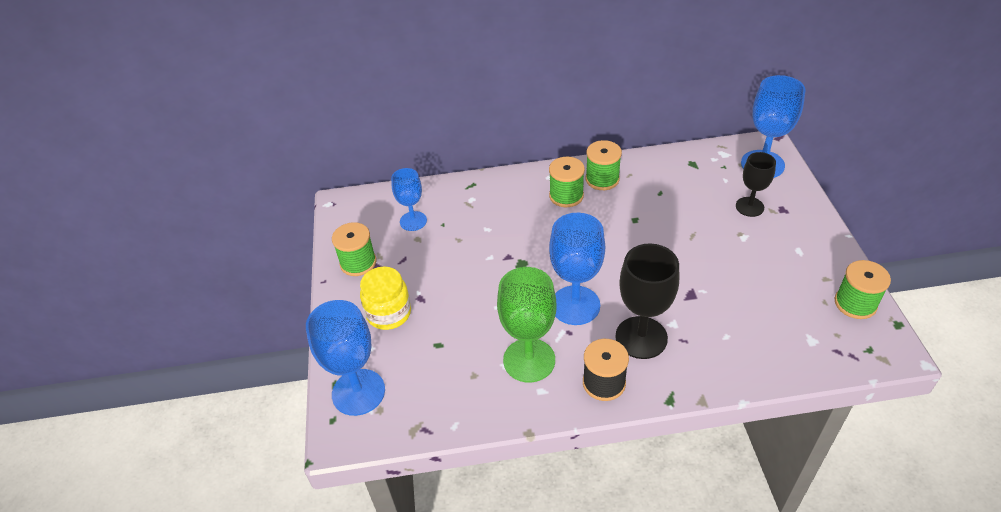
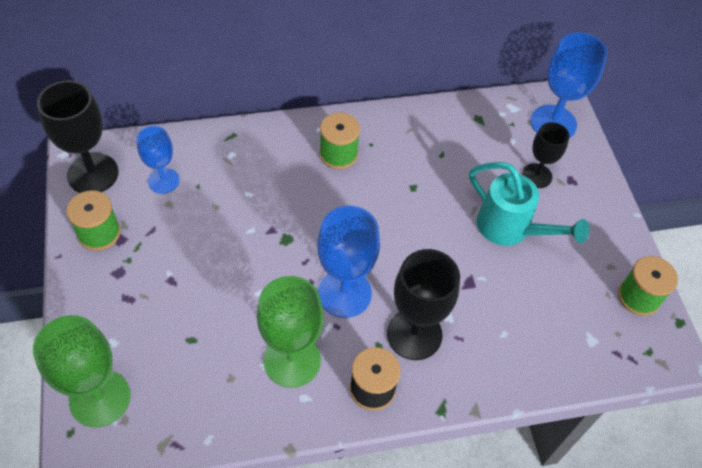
camera: 10 degrees left, 10 degrees up
(353, 218) = (93, 174): none -> black goblet
(358, 392) = (100, 398): blue goblet -> green goblet
(389, 313) = (135, 299): yellow jar -> none
(602, 179) = (379, 134): green spool -> none
(727, 250) = (510, 229): none -> turquoise watering can

